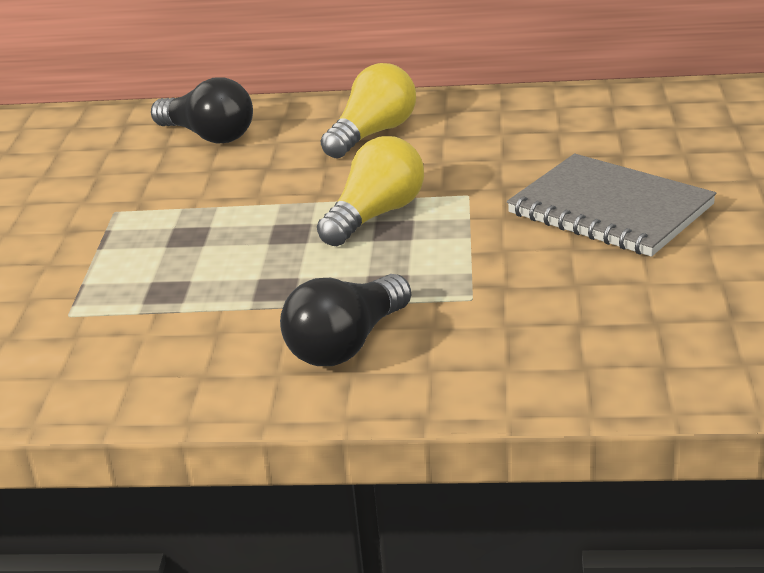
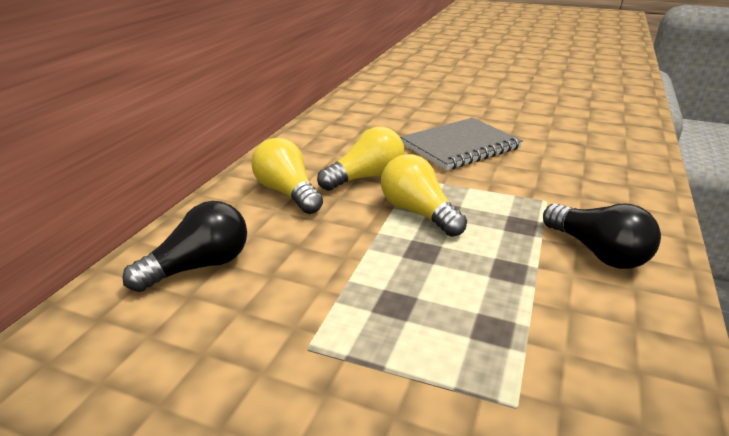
camera: 75 degrees left, 0 degrees up
(446, 166) = (366, 177): none -> yellow light bulb

